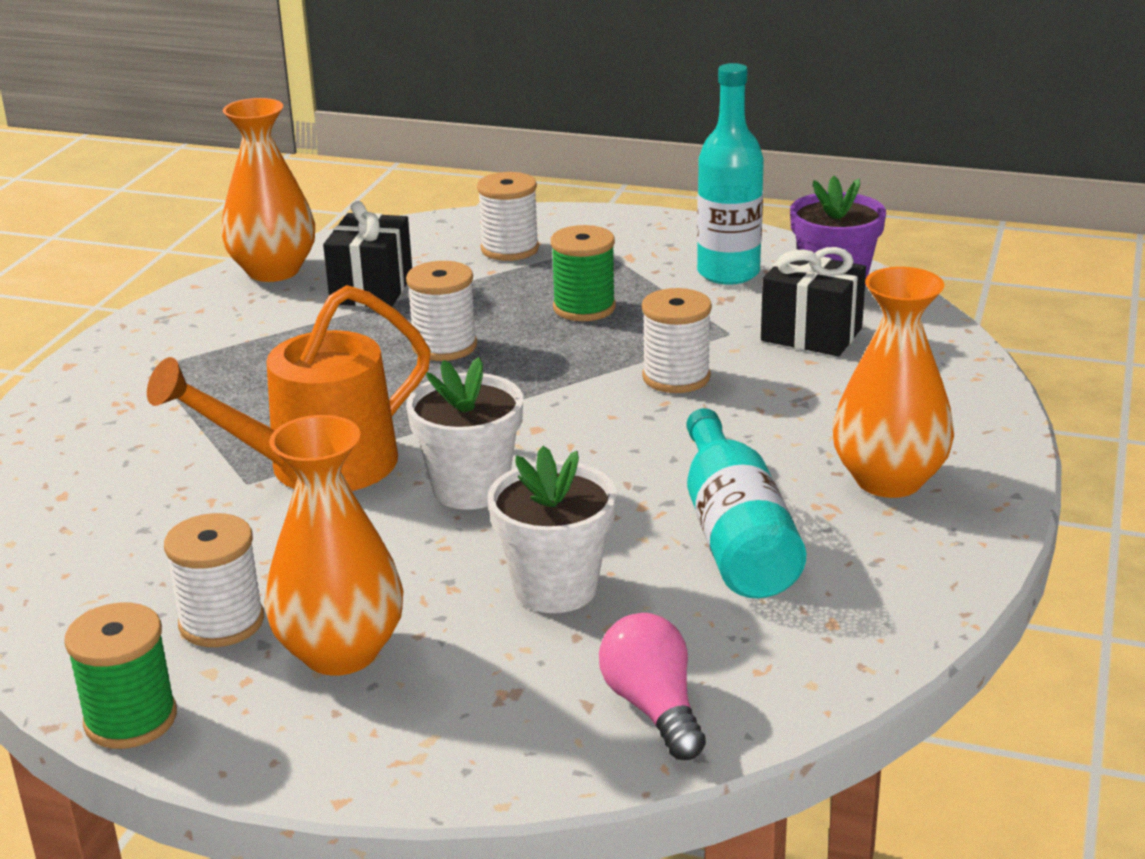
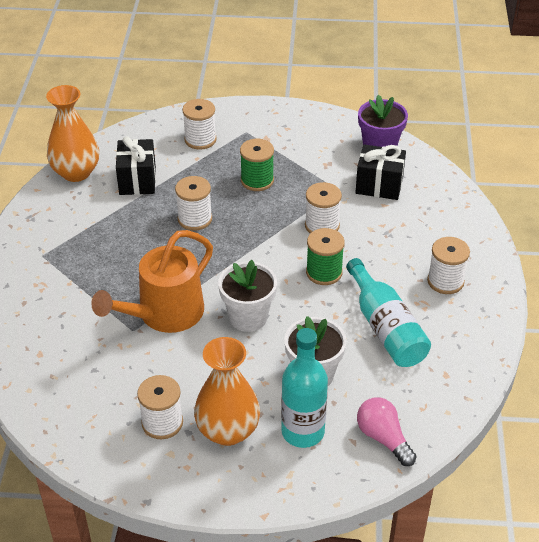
camera: 15 degrees left, 15 degrees up
(131, 719) = (146, 488): green spool -> green spool (324, 272)
(728, 273) = (323, 145): turquoise bottle -> turquoise bottle (303, 432)
(888, 480) = (445, 281): orange vase -> white spool

